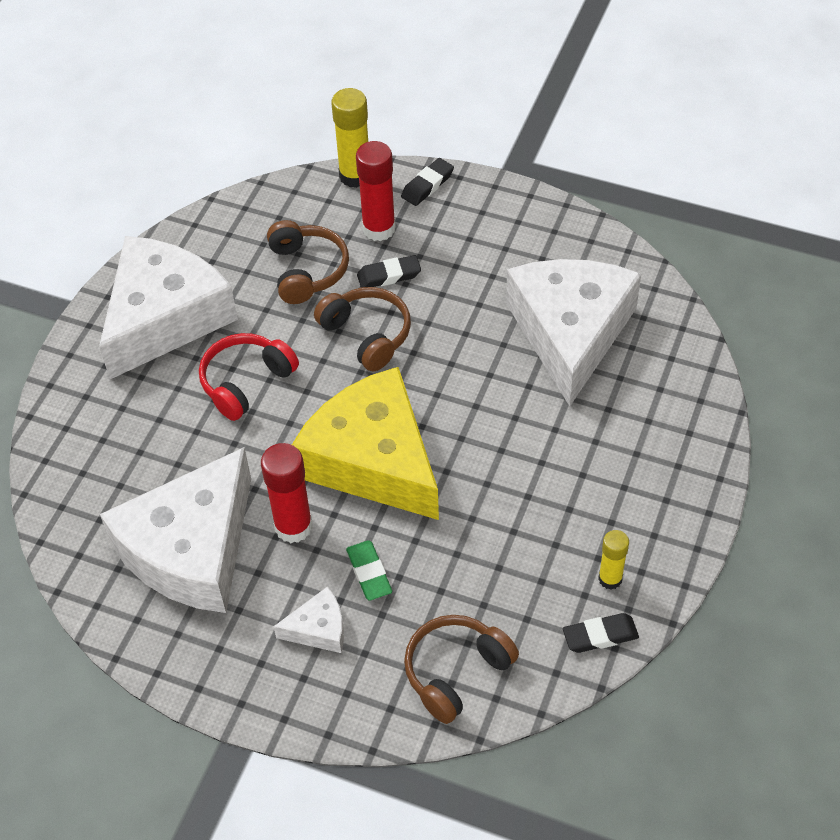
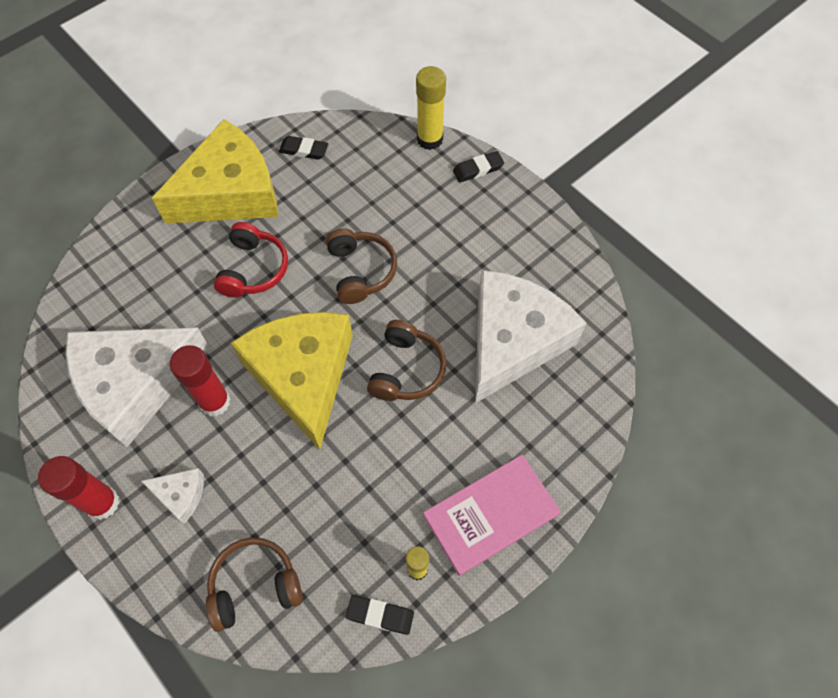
camera: 25 degrees right, 10 degrees up
(164, 317) = (230, 192): white cheese -> yellow cheese
(246, 382) = (253, 269): red headphones -> red headphones turned 120 degrees clockwise
(307, 270) = (349, 200): brown headphones -> brown headphones (406, 370)
(369, 573) = (243, 468): green eraser -> none
(379, 229) = (421, 189): red glue stick -> red glue stick (102, 503)
(389, 275) = (405, 230): black eraser -> black eraser (304, 150)
(650, 498) = (490, 514): none -> pink book

